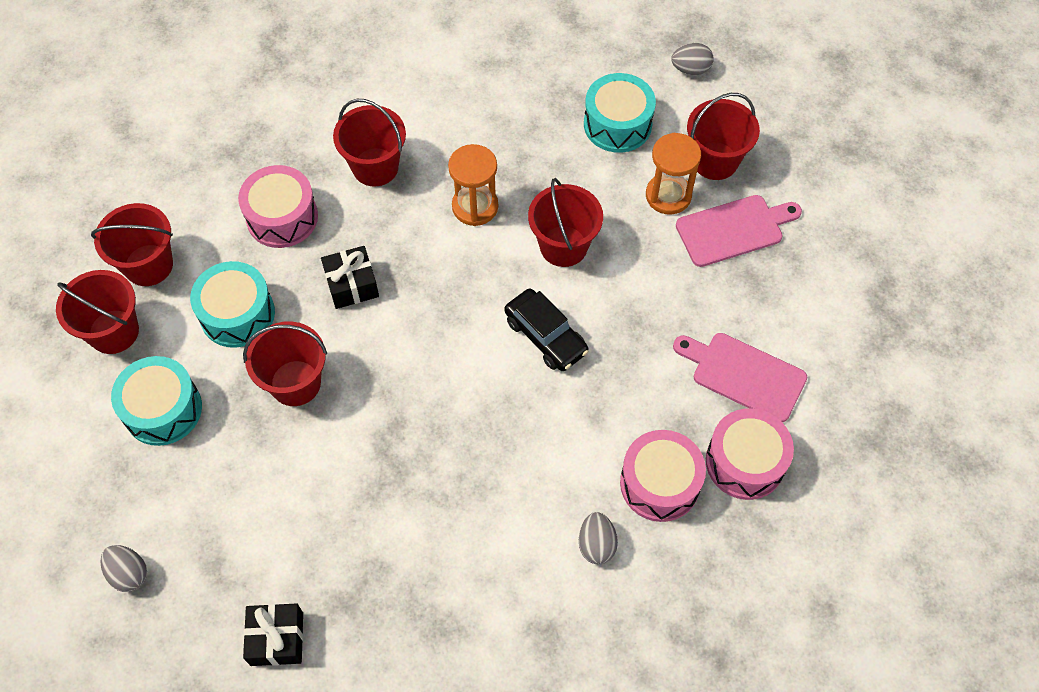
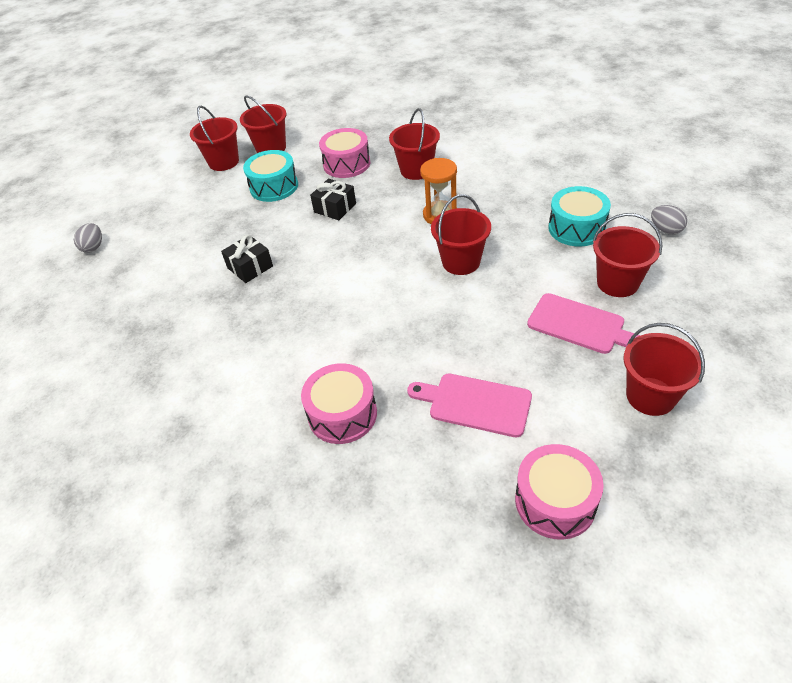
camera: 55 degrees right, 15 degrees down
(163, 409) = (195, 200): turquoise drum -> none
(277, 639) = (92, 318): black gift -> black gift (250, 267)
(295, 383) = (254, 228): red bucket -> red bucket (650, 396)
(545, 336) = (390, 294): black car -> none
(596, 544) = (266, 411): grey egg -> none
(668, 195) = (560, 280): orange hourglass -> none
(744, 375) = (475, 404): pink cutting board -> pink cutting board turned 60 degrees counterclockwise
(745, 462) = (407, 450): pink drum -> pink drum (555, 501)

